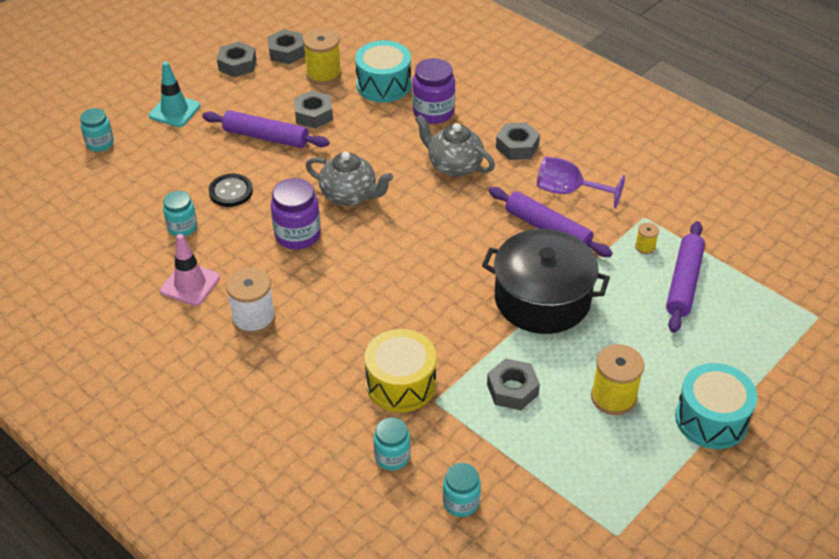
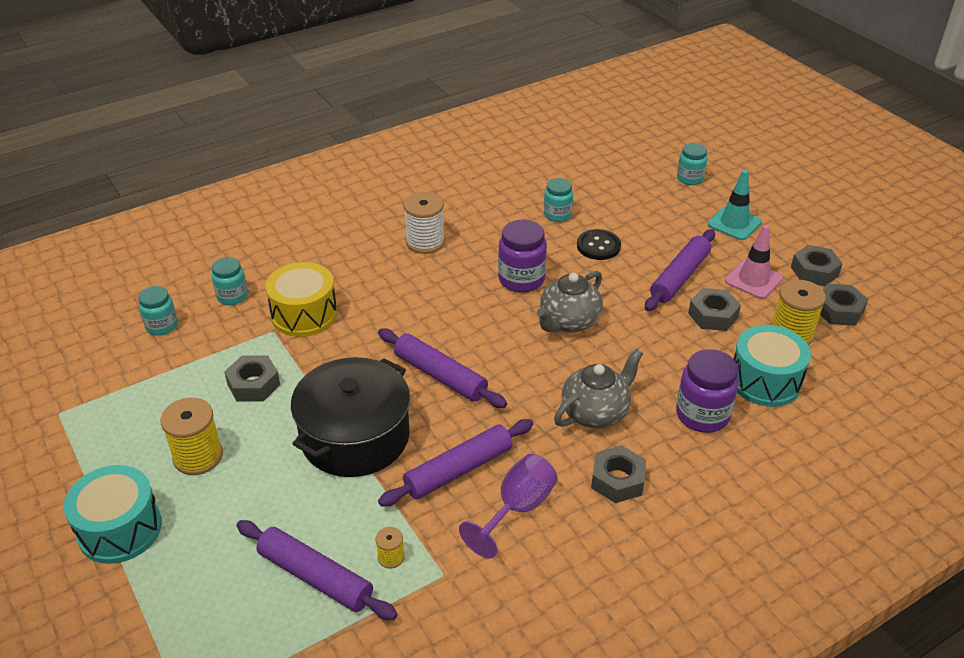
camera: 105 degrees right, 5 degrees down
(190, 284) = (483, 213): pink traffic cone -> pink traffic cone (753, 280)
(449, 262) = (440, 376): none -> purple rolling pin

